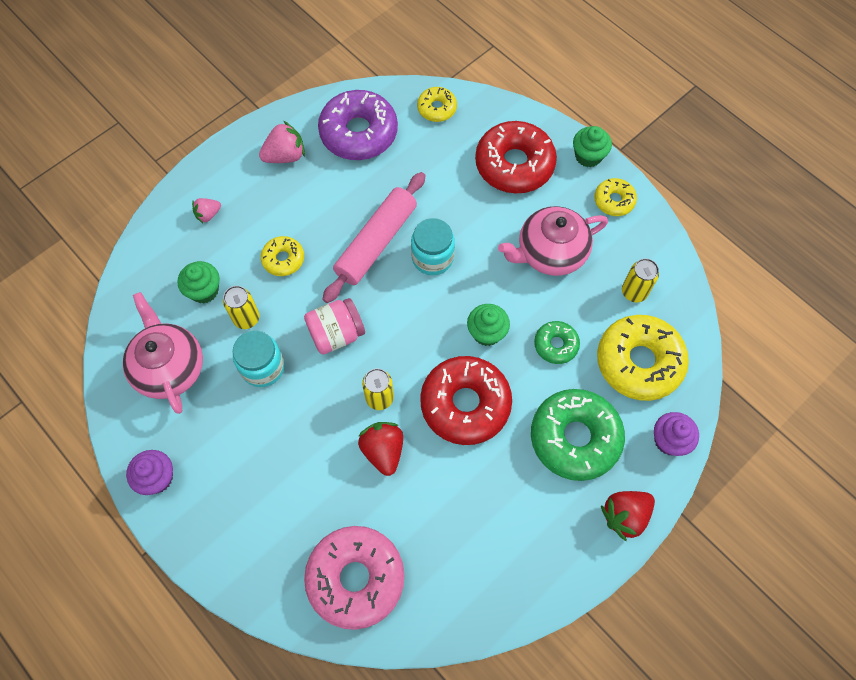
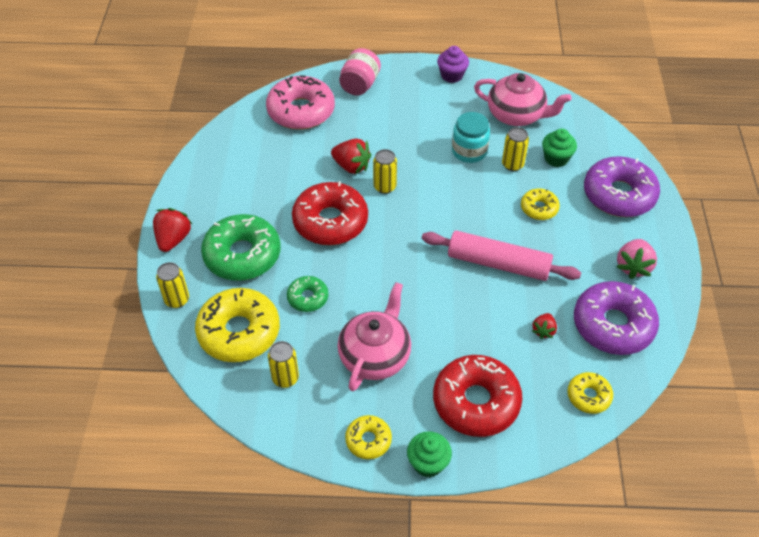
camera: 135 degrees right, 15 degrees down
(208, 215) = (619, 195): pink strawberry -> purple donut
(336, 334) = (451, 197): pink jar -> pink jar (360, 85)
(376, 243) = (498, 264): pink rolling pin -> pink rolling pin turned 60 degrees counterclockwise
(410, 169) = (543, 331): none -> red strawberry
(432, 258) = (451, 285): turquoise jar -> none
(486, 333) = (361, 269): green cupcake -> none
(669, 440) = (177, 300): purple cupcake -> yellow can

